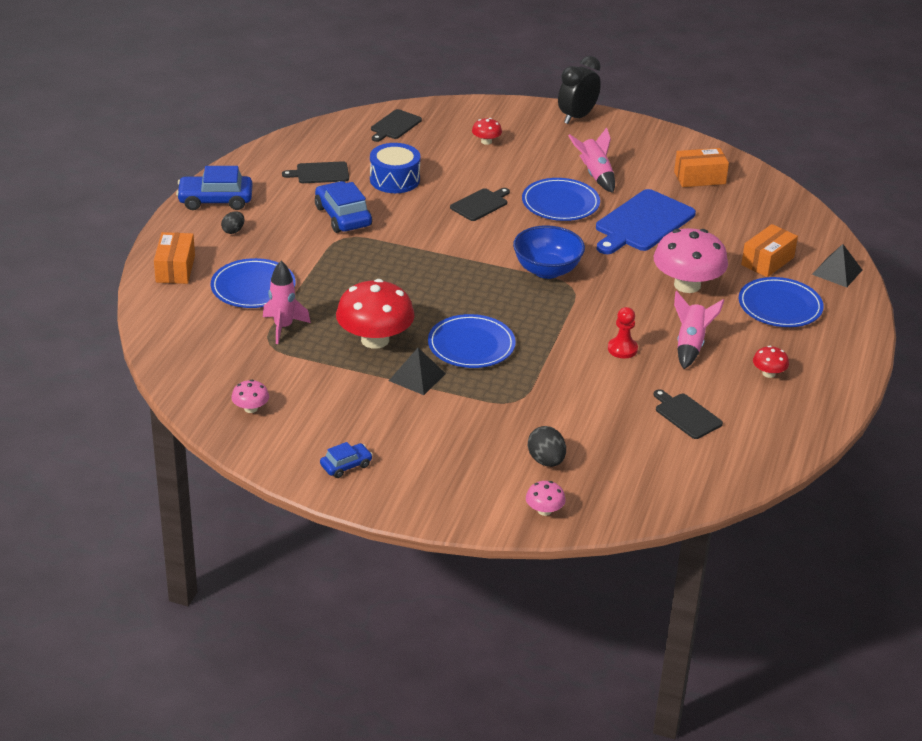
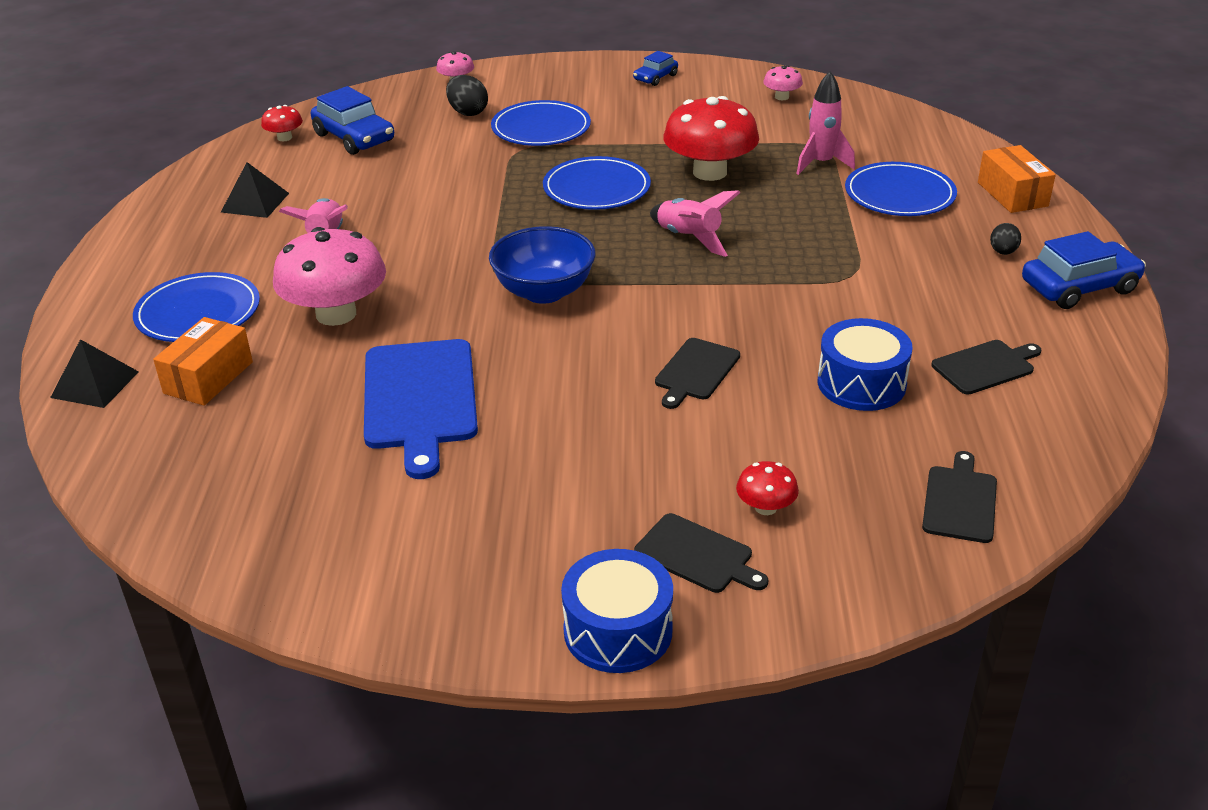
camera: 165 degrees right, 0 degrees up
(343, 216) = (881, 304): blue car -> blue car (354, 138)
(417, 377) = (637, 149): black pyramid -> black pyramid (255, 202)
(560, 203) = (568, 404): blue plate -> blue plate (541, 128)
(577, 117) = (618, 630): black clock -> blue drum
(595, 175) = (528, 479): pink rocket -> pink rocket (689, 238)
(622, 349) = (413, 219): red pawn -> none
(642, 223) = (420, 399): blue cutting board -> blue cutting board turned 150 degrees clockwise
(686, 415) = (326, 172): black cutting board -> black cutting board (697, 555)
(699, 178) = (326, 523): orange box -> none
(768, 373) = (225, 229): red mushroom -> red mushroom (284, 138)

